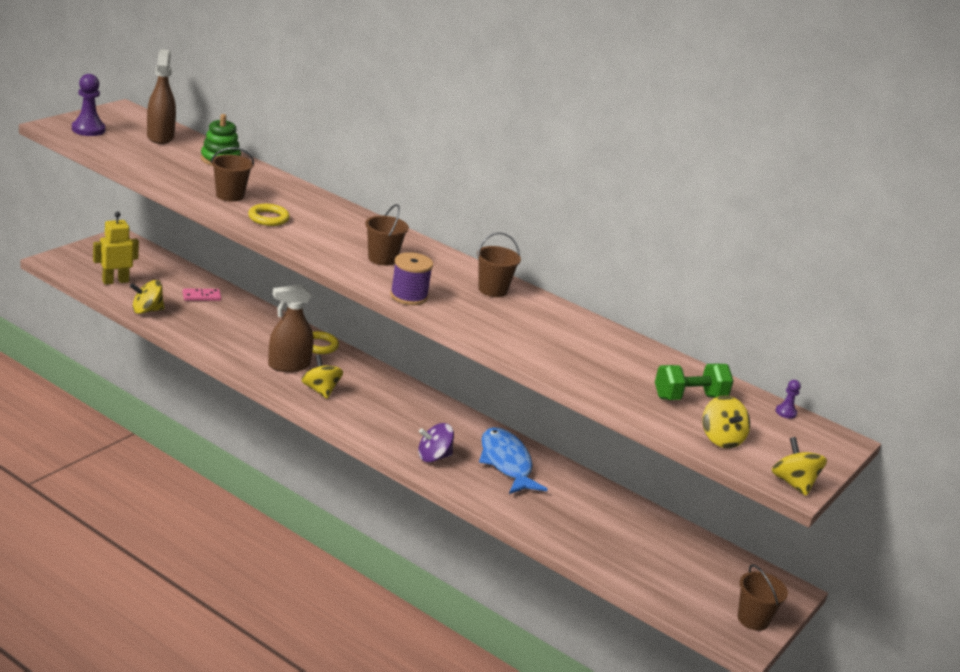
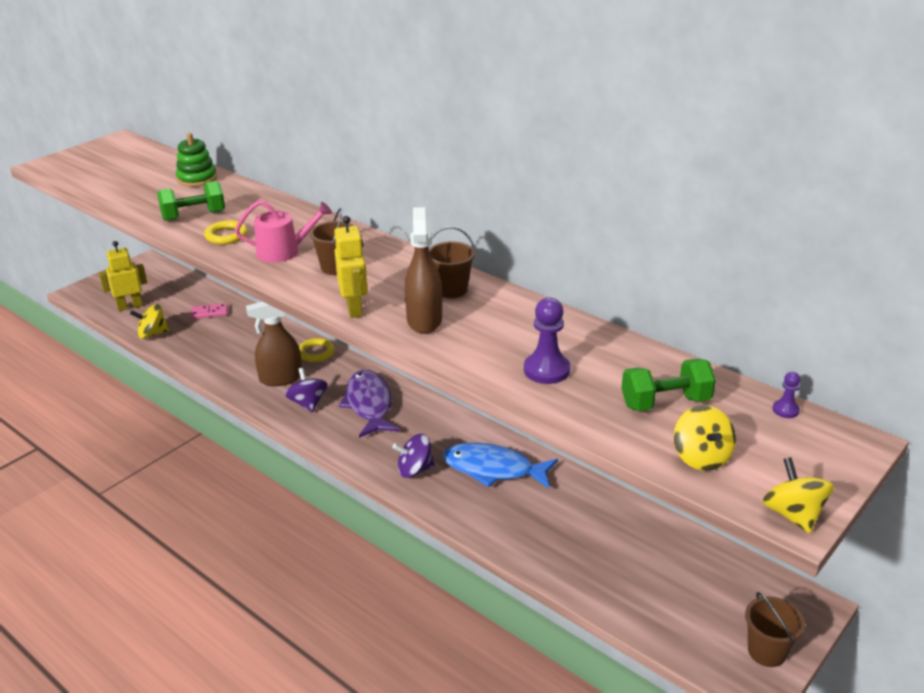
camera: 10 degrees right, 5 degrees up
(88, 129) = (75, 164): purple pawn -> purple pawn (546, 370)
(160, 137) = (144, 163): brown spray bottle -> brown spray bottle (424, 320)
(230, 195) = (194, 216): brown bucket -> green dumbbell
(320, 390) = (308, 403): yellow spinning top -> purple spinning top
(328, 239) = (283, 251): none -> pink watering can
(381, 397) = (369, 404): none -> purple fish
(409, 296) = (354, 309): purple spool -> yellow robot
(506, 463) = (493, 469): blue fish -> blue fish turned 60 degrees counterclockwise

